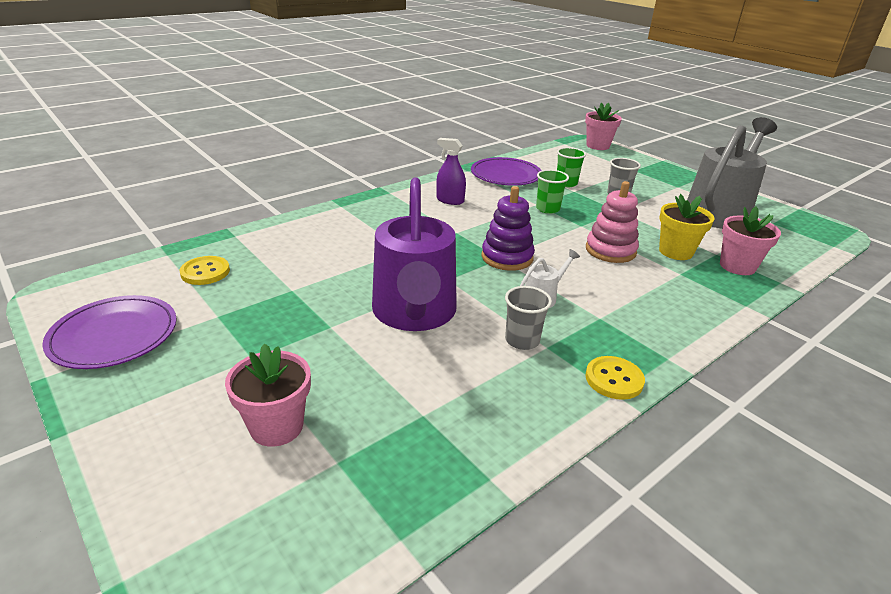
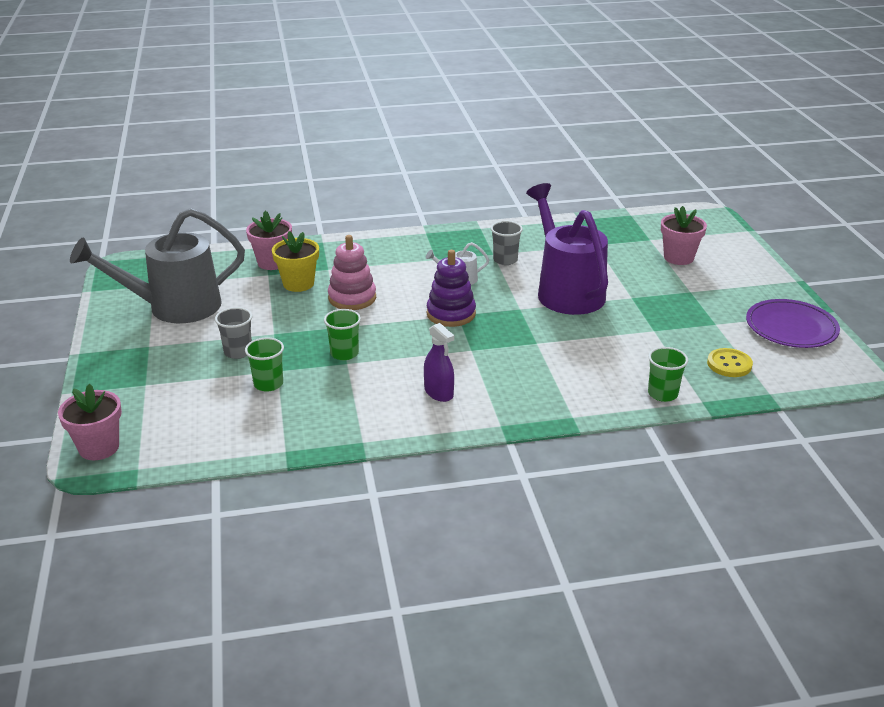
camera: 150 degrees left, 0 degrees up
(271, 234) = (662, 394): none -> green cup
(415, 314) = (566, 290): purple watering can -> purple watering can turned 45 degrees counterclockwise
(506, 175) = (322, 419): purple plate -> none
(614, 379) = (472, 232): yellow button -> none

